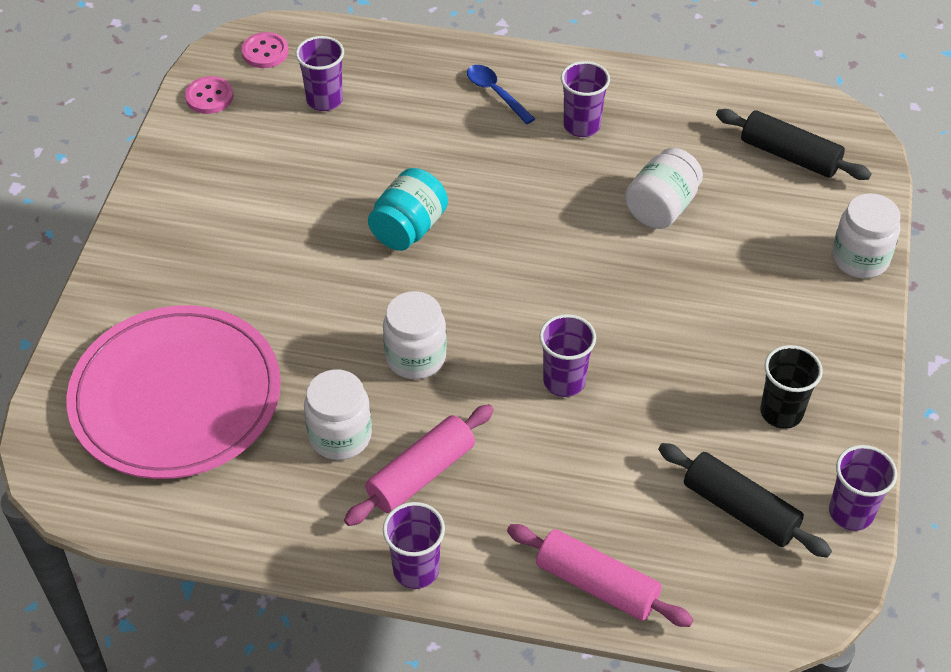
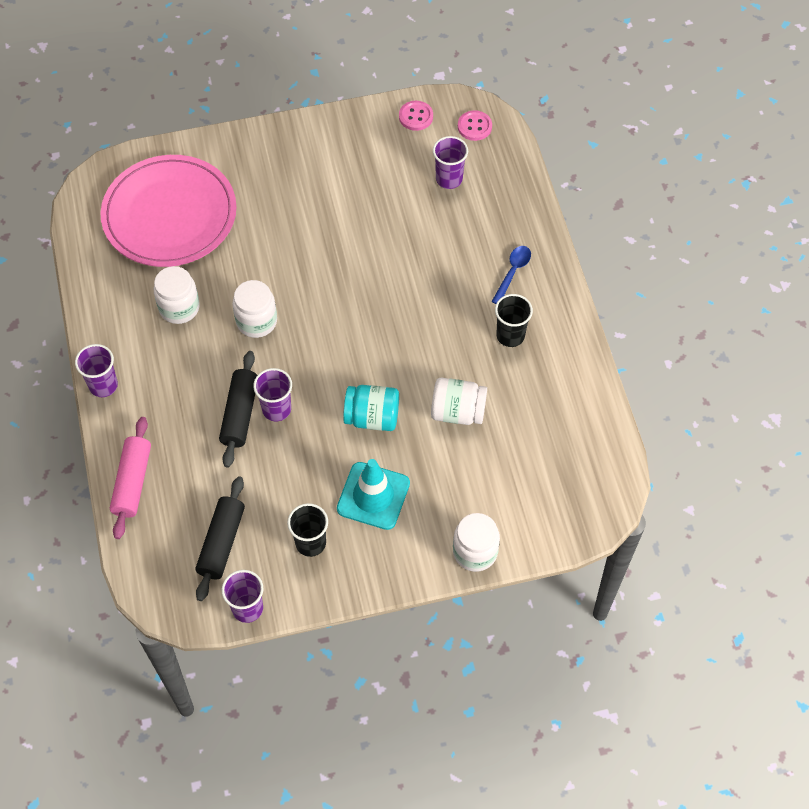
camera: 65 degrees right, 10 degrees up
(408, 228) = (360, 274): turquoise jar -> turquoise jar (372, 417)
(421, 474) = (170, 360): pink rolling pin -> none
(581, 125) = (510, 335): purple cup -> black cup
(741, 326) = (373, 496): none -> turquoise traffic cone
(789, 155) = (555, 476): black rolling pin -> black rolling pin (240, 414)

